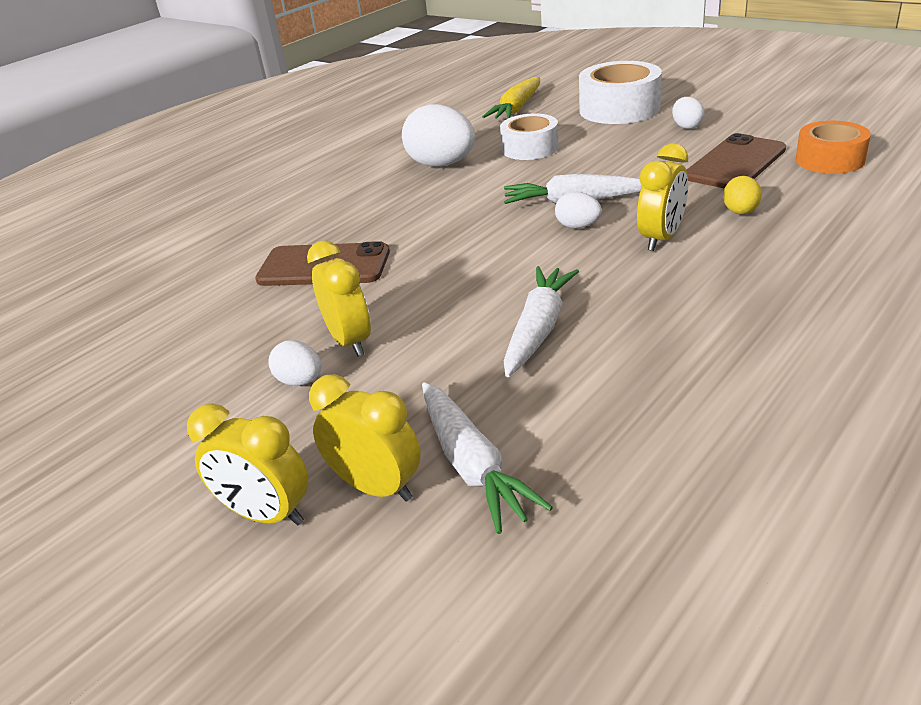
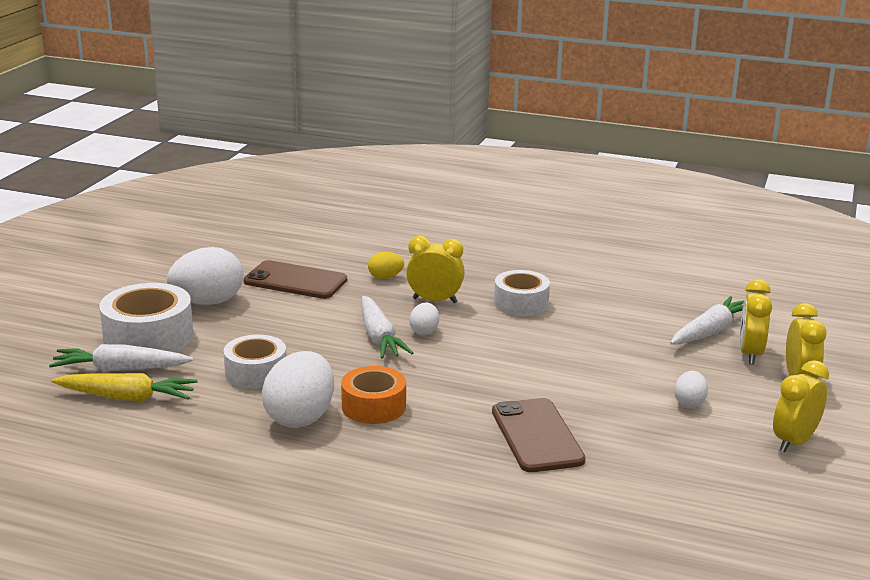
camera: 115 degrees left, 10 degrees down
(350, 341) = (633, 395): yellow clock -> yellow clock (794, 442)
(538, 329) = (574, 329): white carrot -> white carrot (120, 369)
(635, 299) = (521, 303): none -> white tape
(686, 126) = (208, 302): white egg -> white egg, size x2.01
(829, 160) = (288, 251): orange tape -> orange tape (373, 406)

